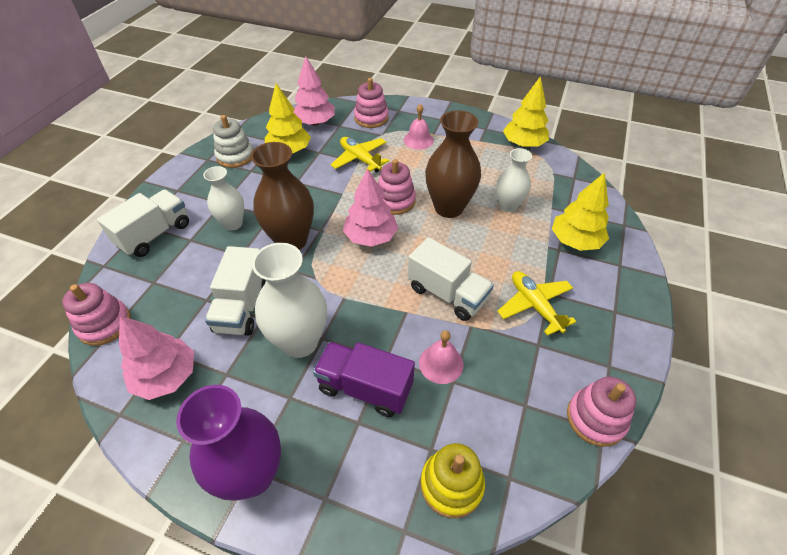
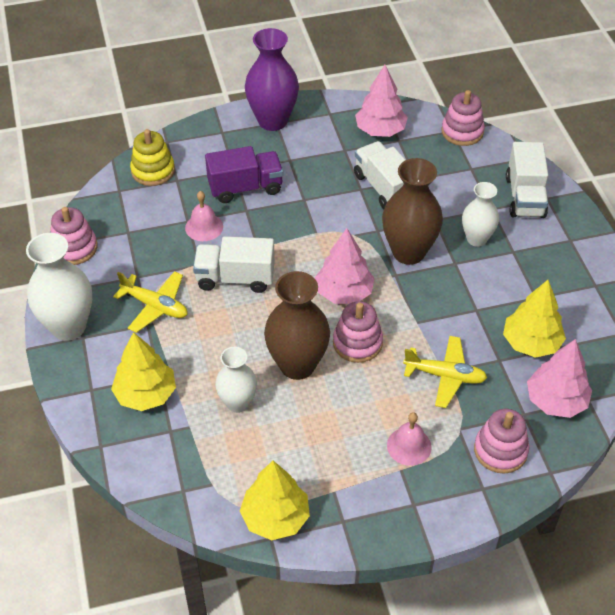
camera: 145 degrees right, 0 degrees up
(235, 156) = (574, 304): white stacking toy -> none
(300, 342) = (317, 189): white vase -> white vase (68, 327)

